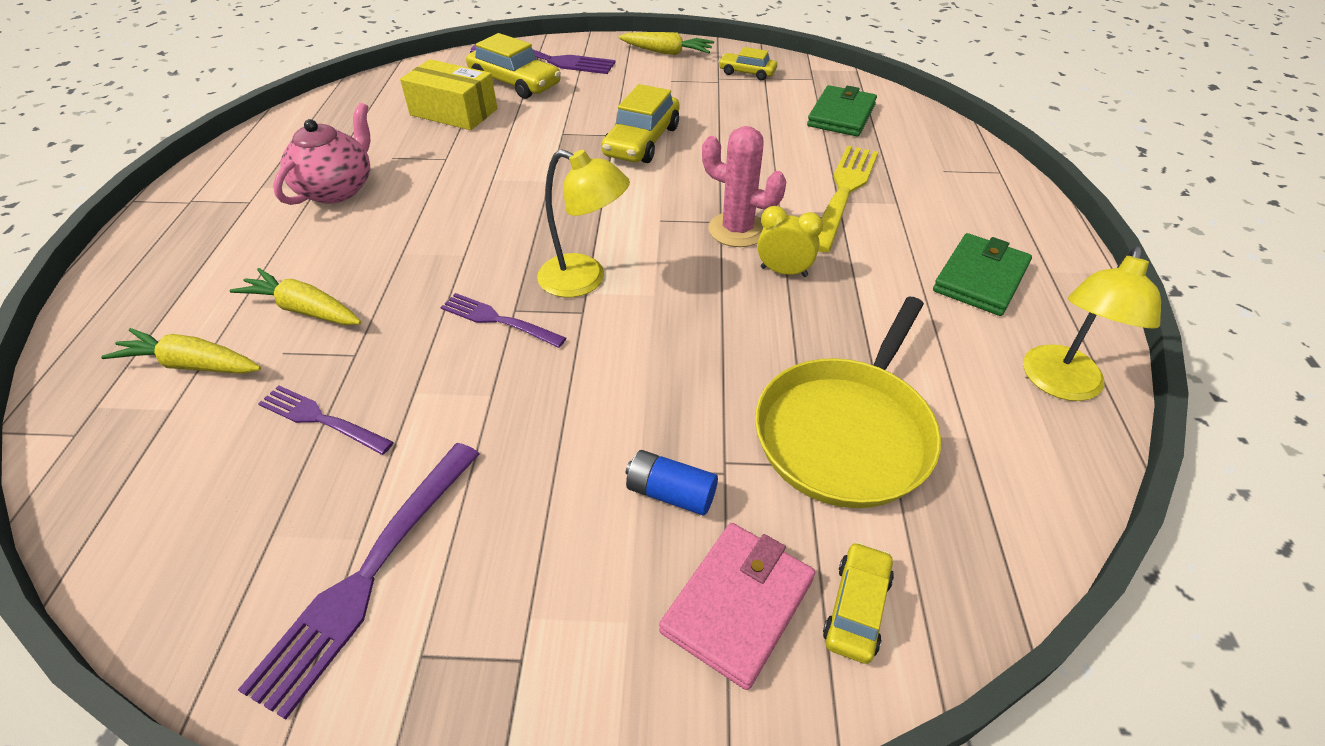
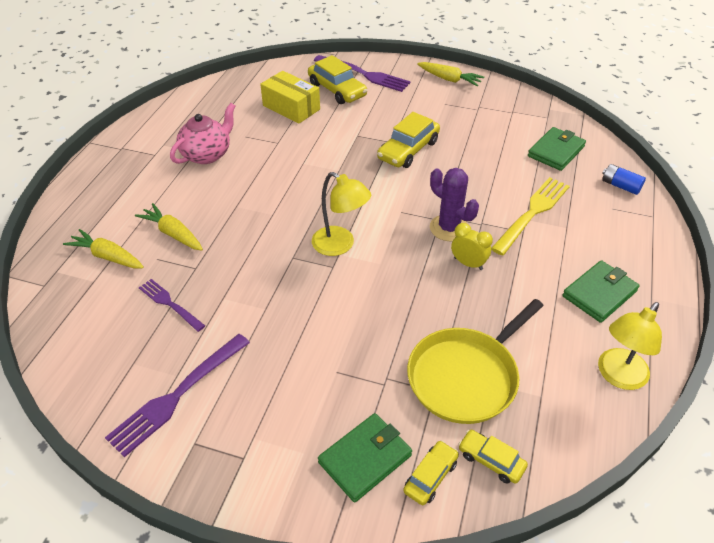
camera: 15 degrees right, 0 degrees up
(498, 320) = (281, 262): purple fork -> none
(670, 493) = (349, 389): blue battery -> blue battery (620, 186)
(737, 230) = (449, 228): pink cactus -> purple cactus
(737, 605) = (365, 459): pink wallet -> green wallet
(747, 73) = (501, 105): yellow car -> yellow car (491, 460)

